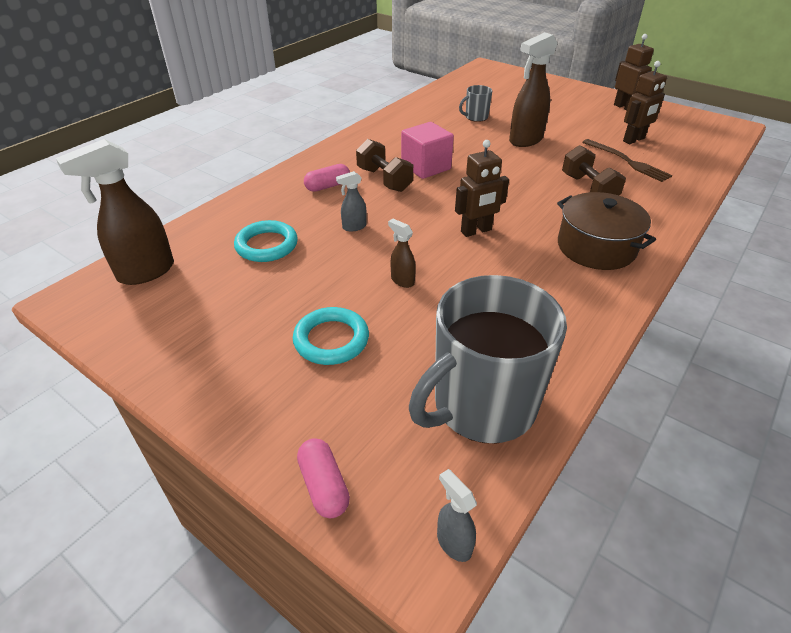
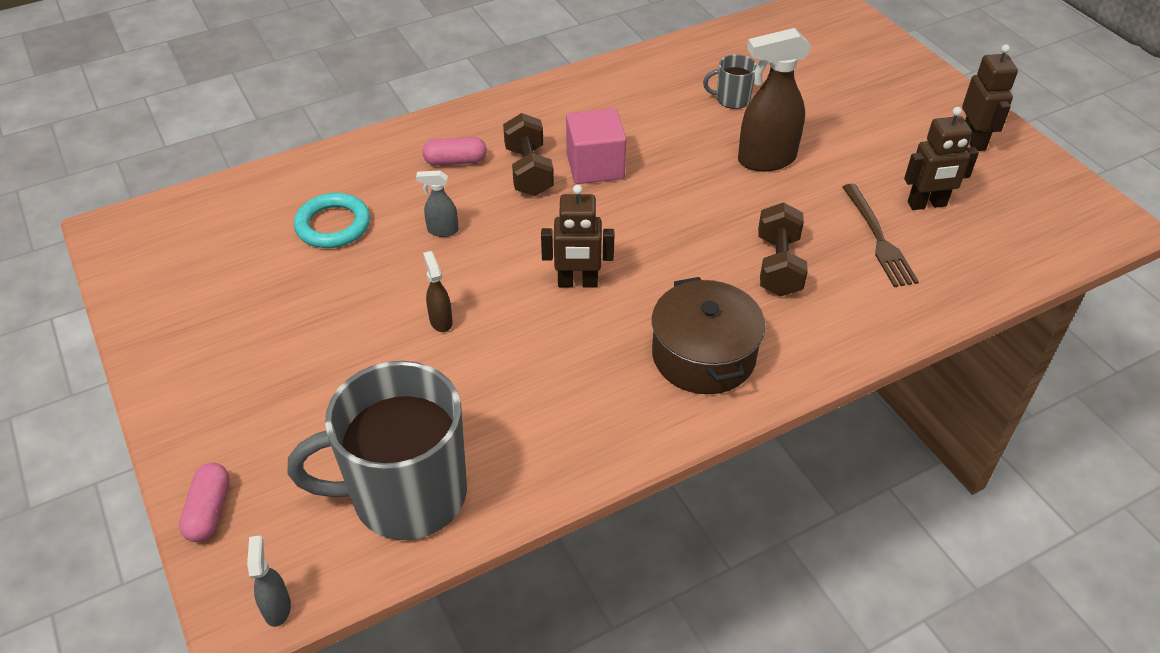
camera: 25 degrees right, 5 degrees up
(145, 272) = (196, 220): brown spray bottle -> none
(331, 340) = (318, 366): turquoise ring -> none

